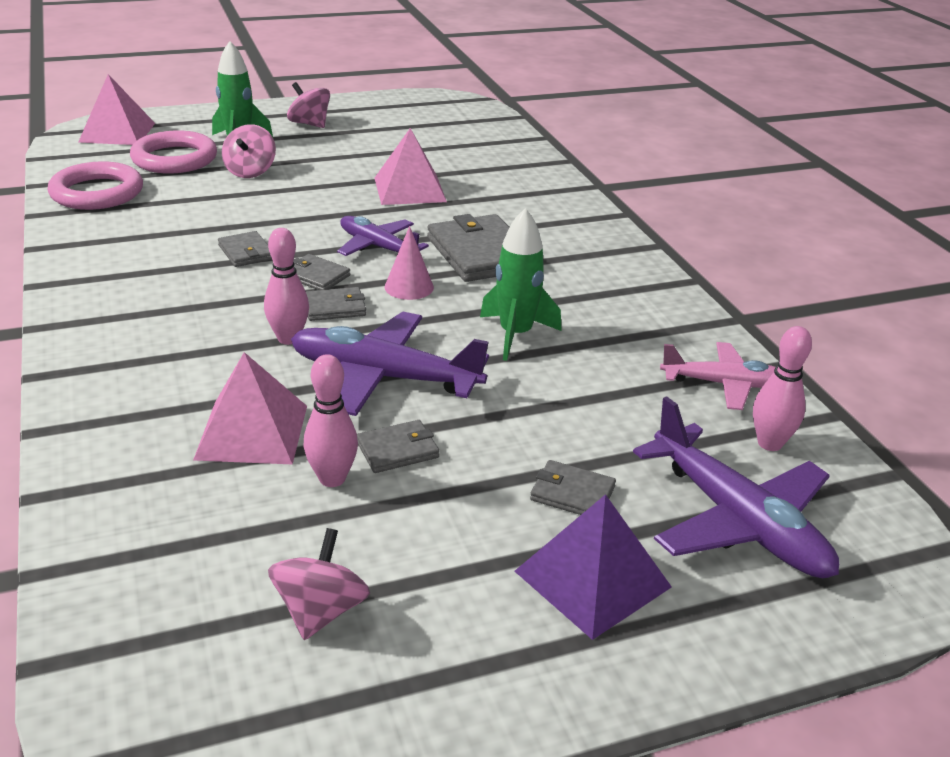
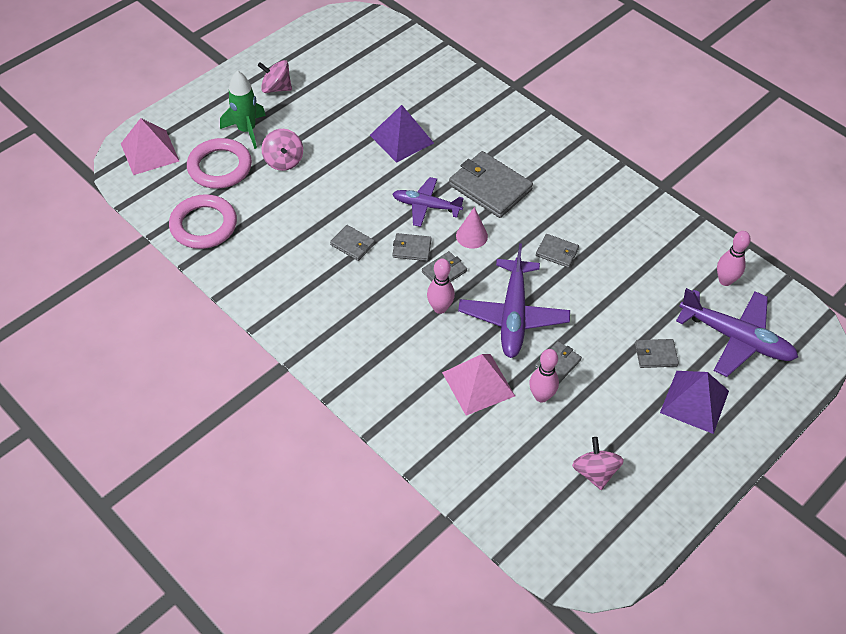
camera: 25 degrees left, 20 degrees up
(384, 377) = (513, 315): purple plane -> purple plane turned 75 degrees counterclockwise
(409, 189) = (401, 139): pink pyramid -> purple pyramid
(515, 335) = (557, 252): green rocket -> grey wallet
(724, 384) = (683, 246): pink plane -> none

